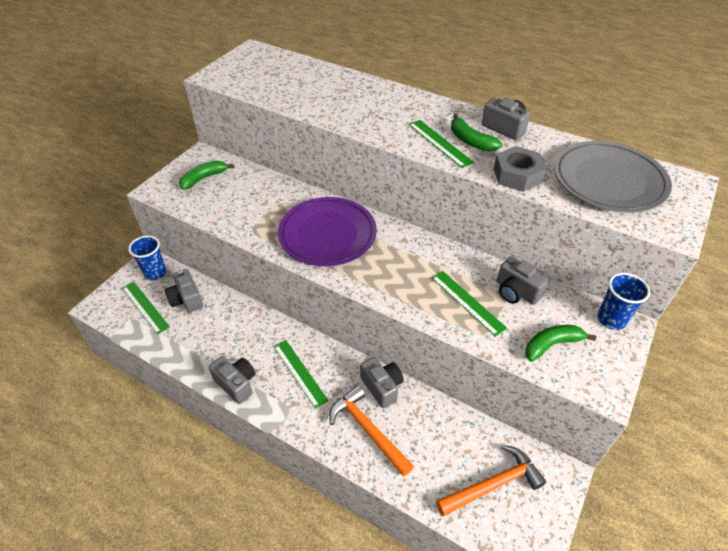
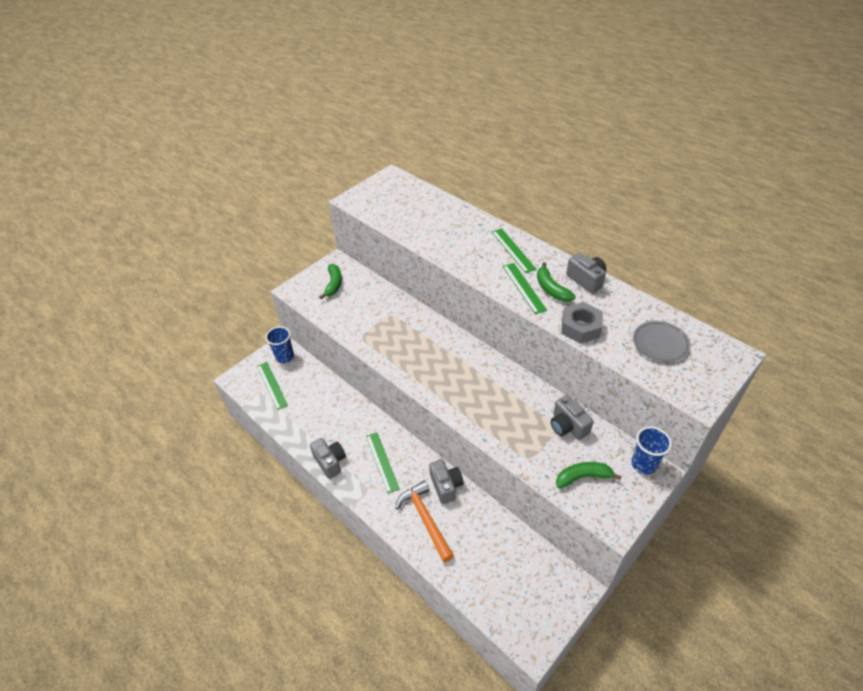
camera: 15 degrees right, 0 degrees up
(186, 299) = (305, 384): grey camera -> none
(204, 178) = (333, 284): green banana -> green banana turned 120 degrees clockwise
(327, 234) = (422, 350): purple plate -> none
(467, 302) = (522, 428): green ruler -> green ruler (513, 250)
(493, 484) = (516, 584): orange hammer -> none
(608, 180) = (660, 343): grey plate -> grey plate, size x0.56

